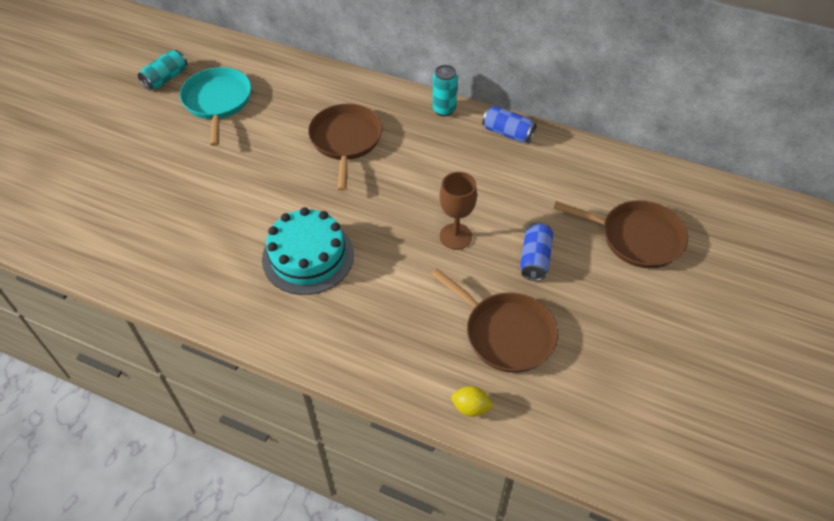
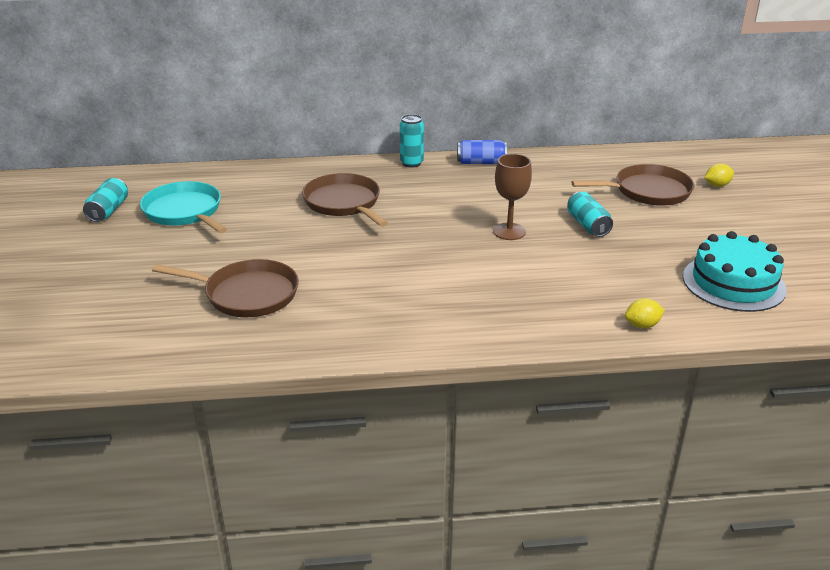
camera: 30 degrees left, 20 degrees down
(308, 256) = (392, 283): turquoise cake -> turquoise cake (733, 283)
(506, 333) = (617, 273): brown pan -> brown pan (247, 294)
(535, 259) = (588, 225): blue can -> turquoise can
(719, 258) = (717, 185): none -> yellow lemon

